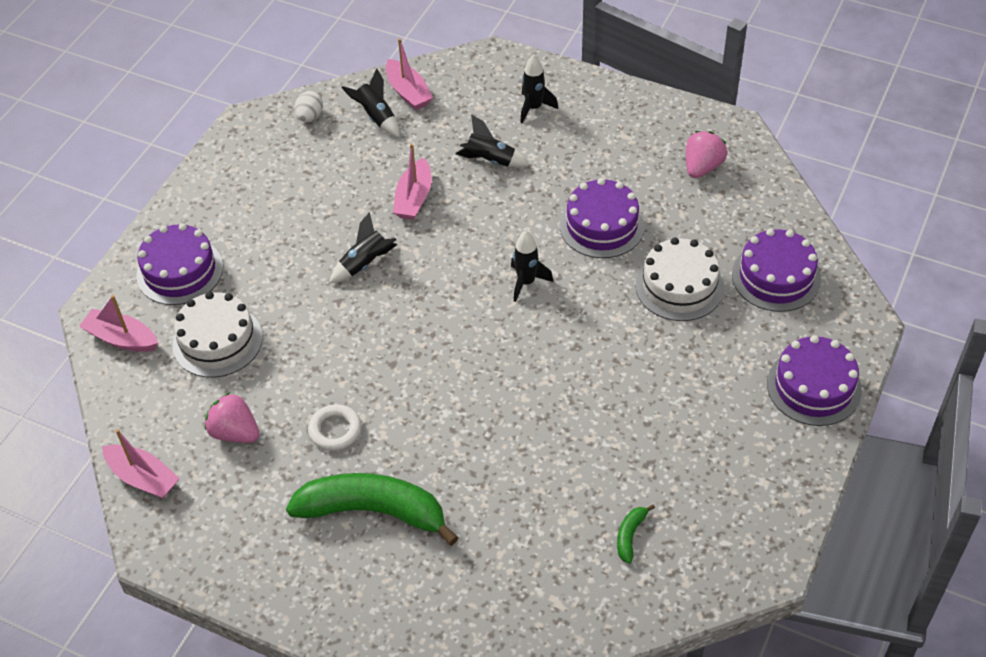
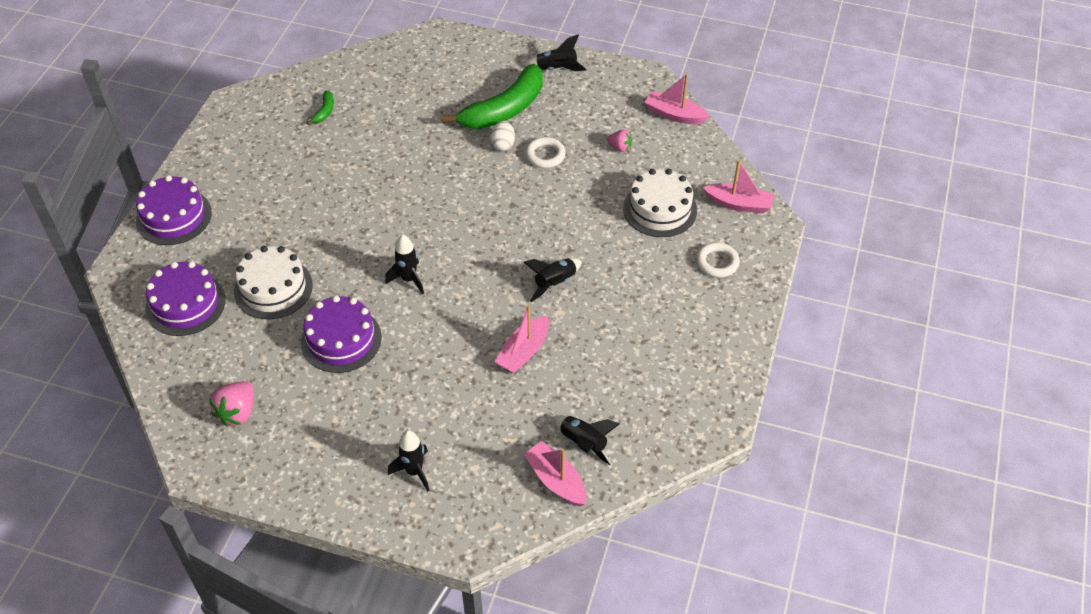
camera: 170 degrees right, 0 degrees up
(180, 271) = (717, 262): purple cake -> white ring
(235, 432) = (620, 147): pink strawberry -> pink strawberry, size x0.61
(310, 117) = (655, 437): white egg -> white egg (503, 144)
(373, 511) = (504, 109): green banana -> green banana turned 45 degrees counterclockwise
(414, 198) = (524, 352): pink boat -> pink boat turned 150 degrees counterclockwise
(490, 160) = (454, 401): black rocket -> black rocket (556, 69)

